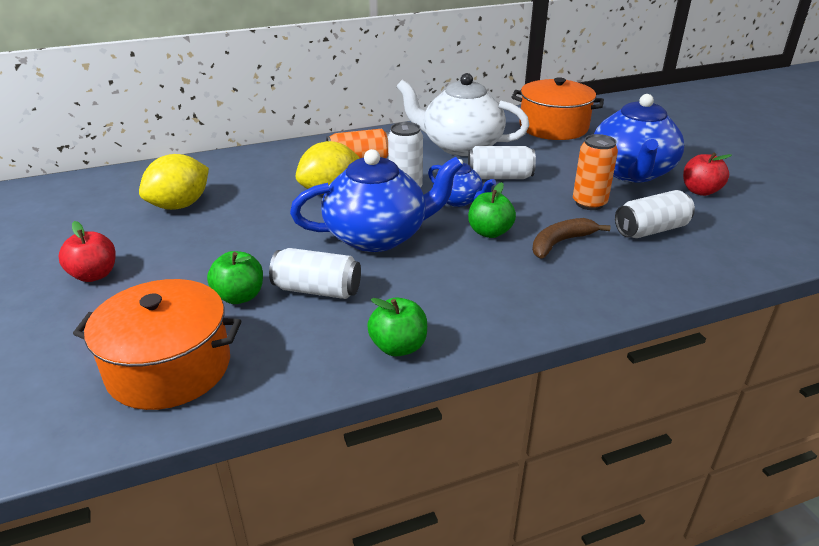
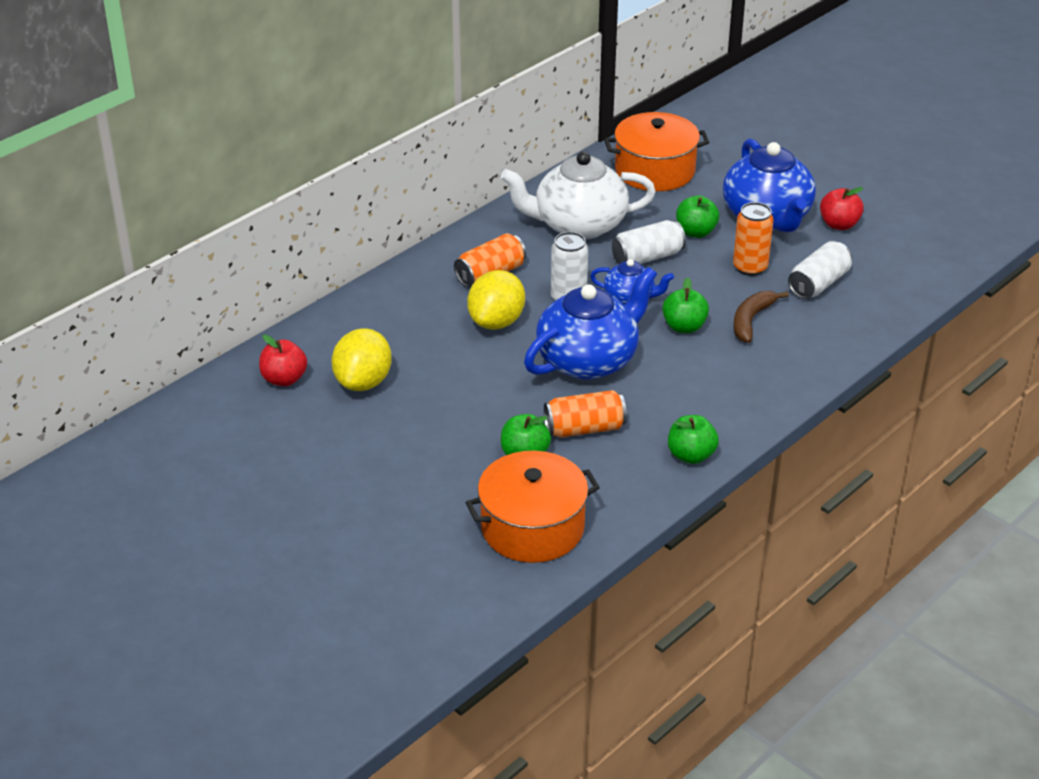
camera: 25 degrees left, 5 degrees up
(94, 275) = (372, 476): red apple -> red apple (284, 379)
(317, 290) = (584, 429): white can -> orange can
(557, 169) = (696, 232): none -> green apple

